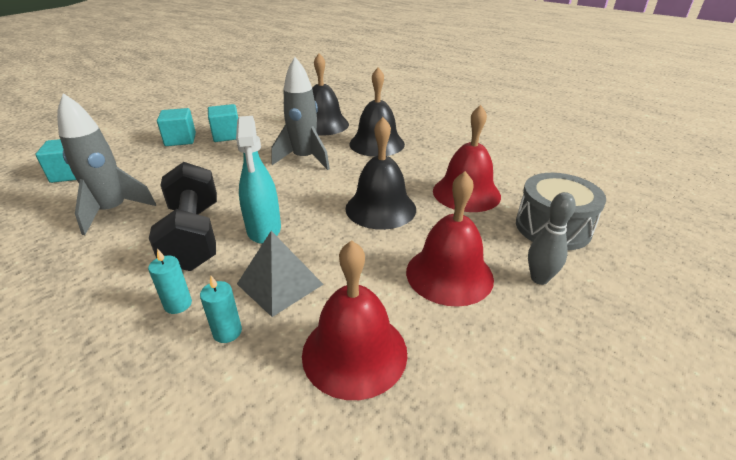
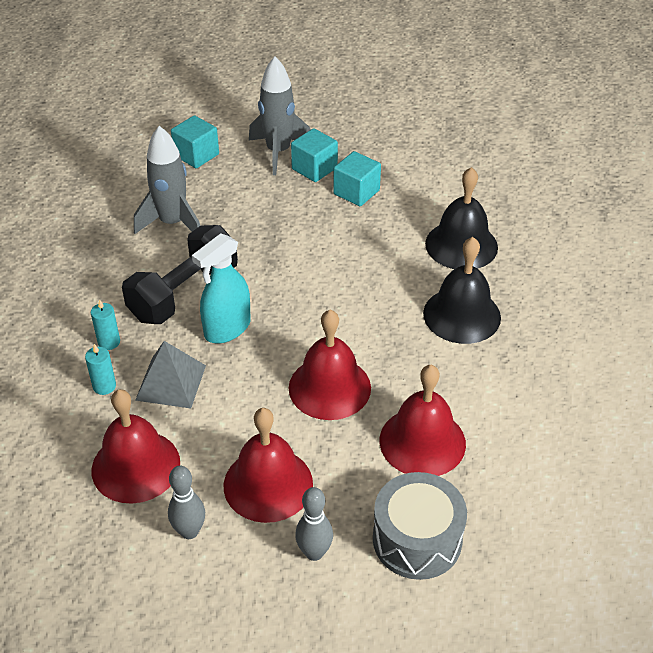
camera: 55 degrees right, 10 degrees up
(304, 159) = (367, 279): grey rocket -> grey rocket (278, 152)
(380, 208) = (329, 387): black bell -> red bell
(469, 346) = (189, 531): none -> grey bowling pin

